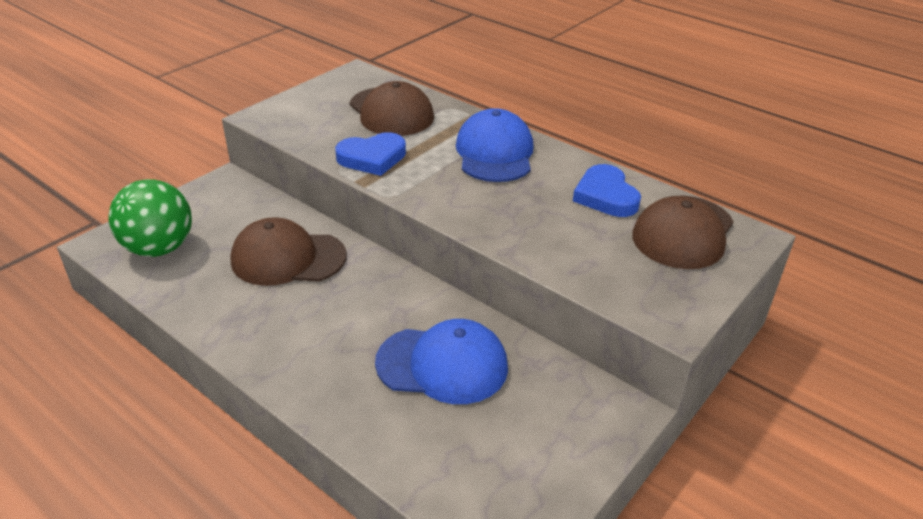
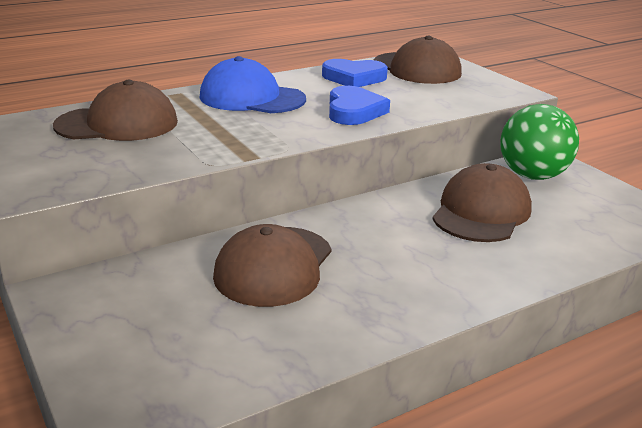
camera: 70 degrees left, 10 degrees down
(159, 248) = (178, 362): green ball -> green ball (532, 176)
(372, 158) = (206, 145): blue heart -> blue heart (354, 111)
(442, 364) = (481, 212): blue cap -> brown cap

